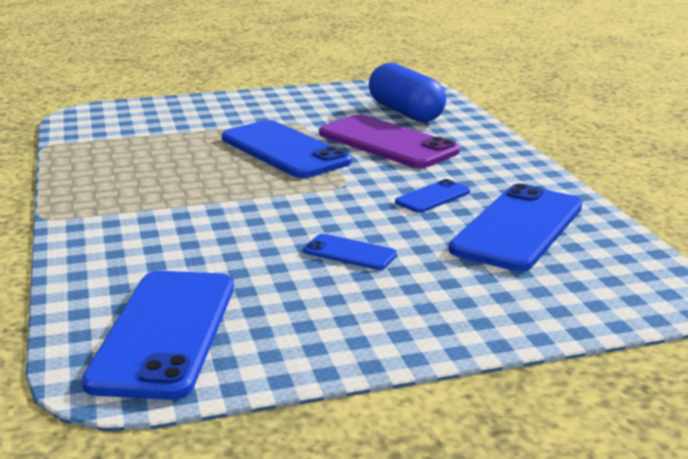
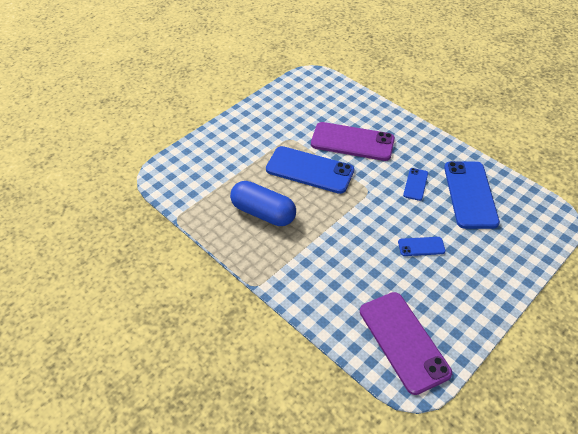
camera: 30 degrees left, 25 degrees up
(165, 332) = (403, 341): blue phone -> purple phone
(405, 113) = (334, 107): blue capsule -> blue capsule (263, 213)

